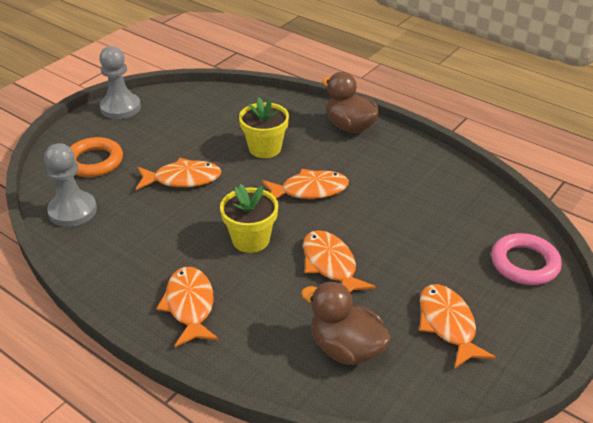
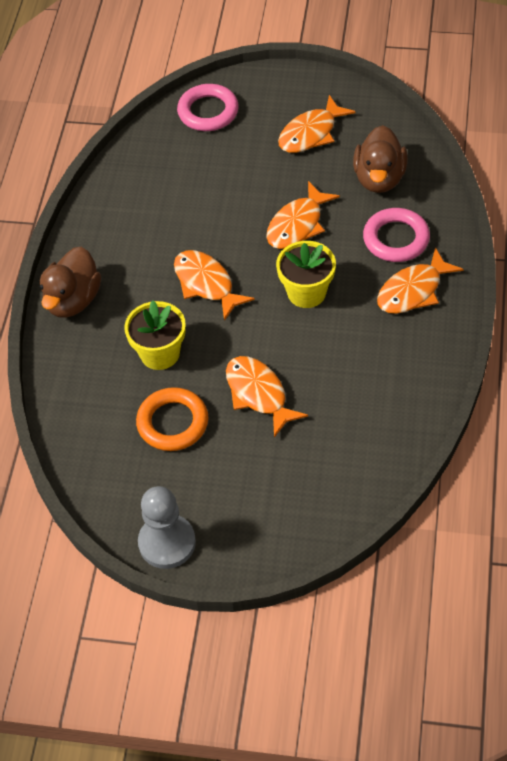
camera: 115 degrees left, 15 degrees up
(72, 211) = (371, 456): grey pawn -> none
(94, 161) = (284, 494): orange ring -> orange ring (173, 423)
(258, 323) = (396, 239): none -> pink ring

